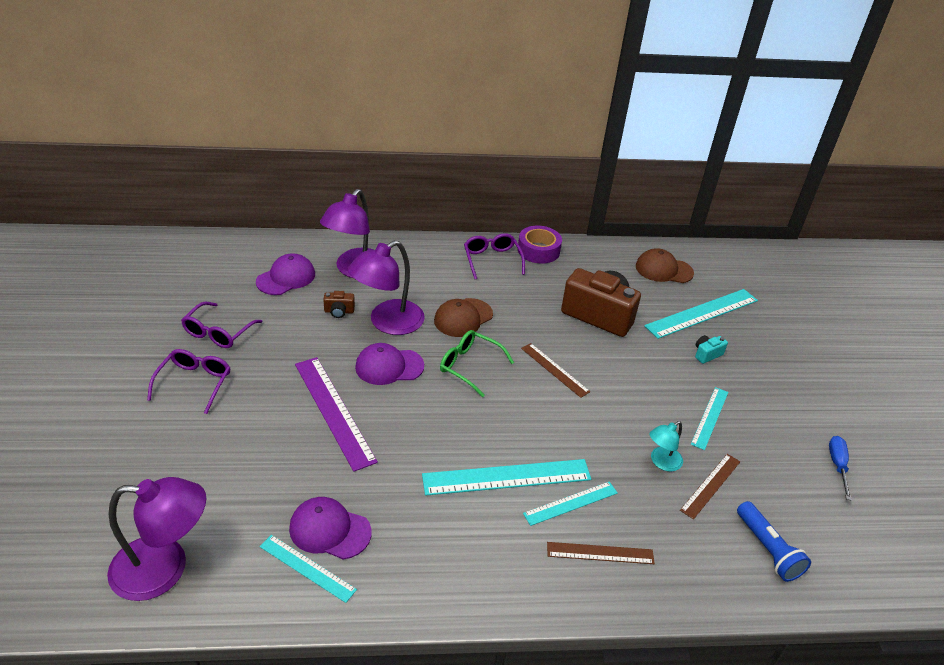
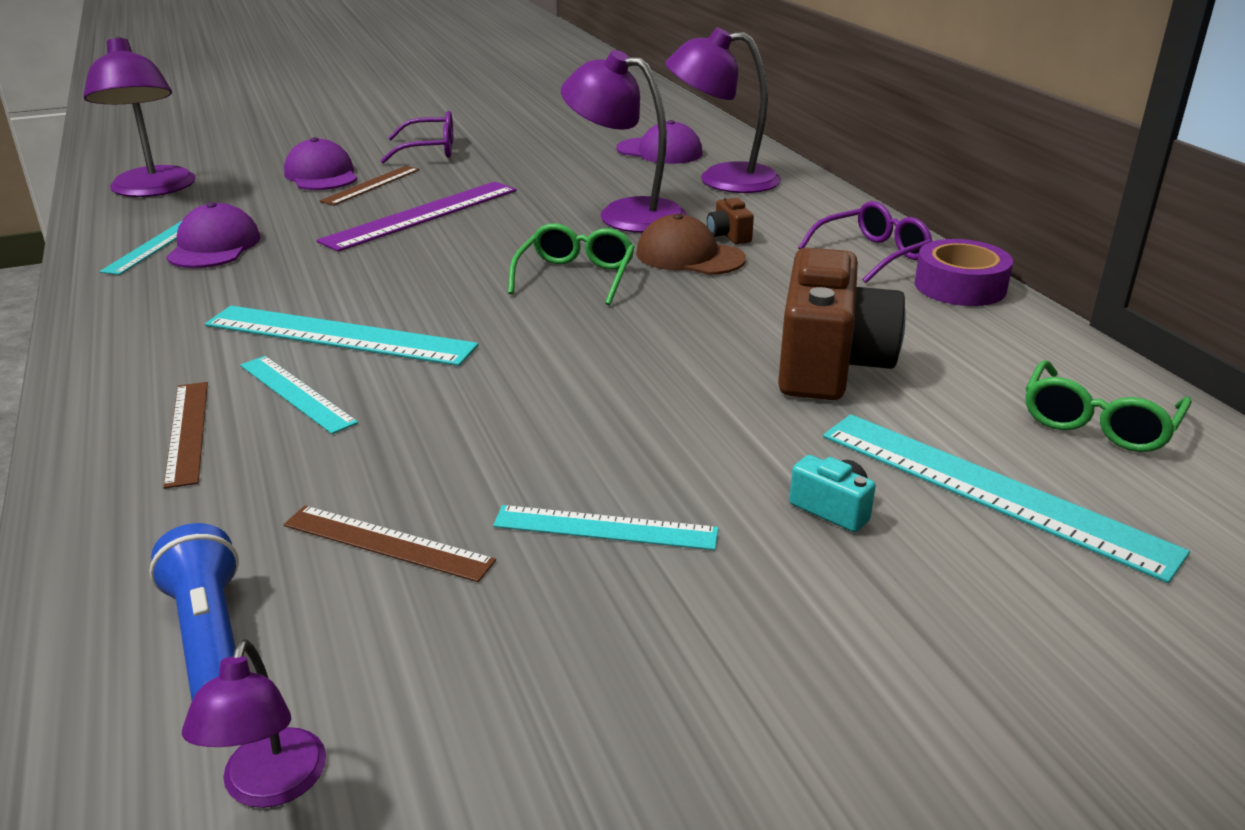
camera: 75 degrees right, 10 degrees down
(218, 333) = (523, 143): purple glasses -> none
(339, 311) = (621, 186): brown camera -> brown camera (728, 236)
(389, 366) = (532, 229): purple cap -> purple cap (321, 175)
(507, 477) = (339, 335): turquoise ruler -> turquoise ruler turned 45 degrees counterclockwise
(554, 369) = (623, 341): brown ruler -> brown ruler (371, 185)
(661, 462) = (432, 475): turquoise lamp -> none
(663, 270) = (1098, 423): brown cap -> green glasses
(767, 549) = (210, 639): blue flashlight -> blue flashlight turned 105 degrees clockwise
(837, 465) = (545, 776): blue screwdriver -> none
(843, 536) = (269, 786): none -> purple lamp

